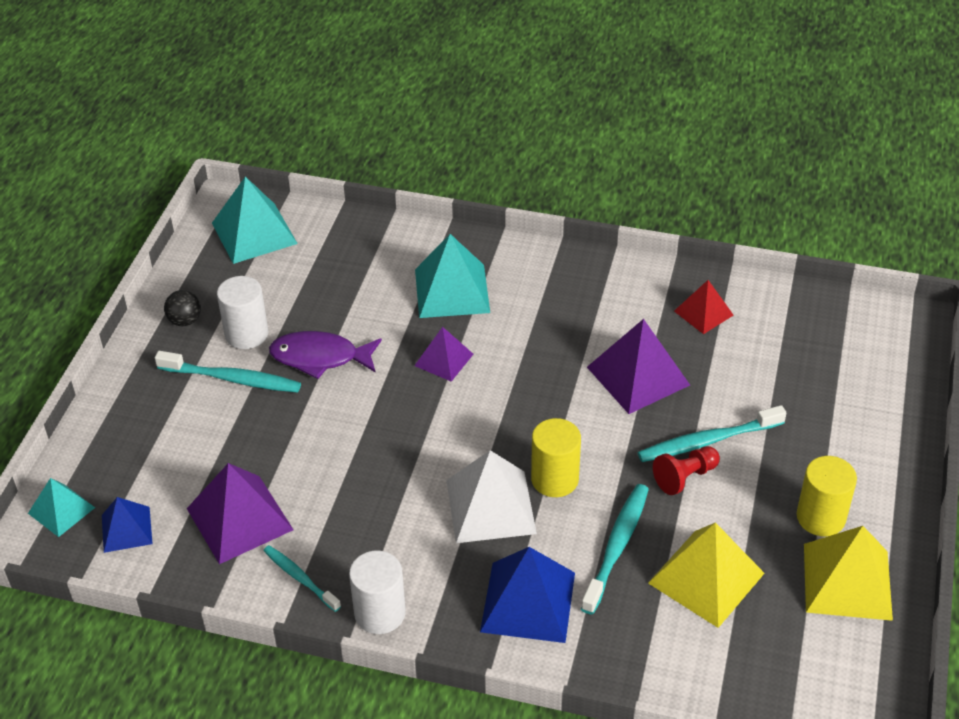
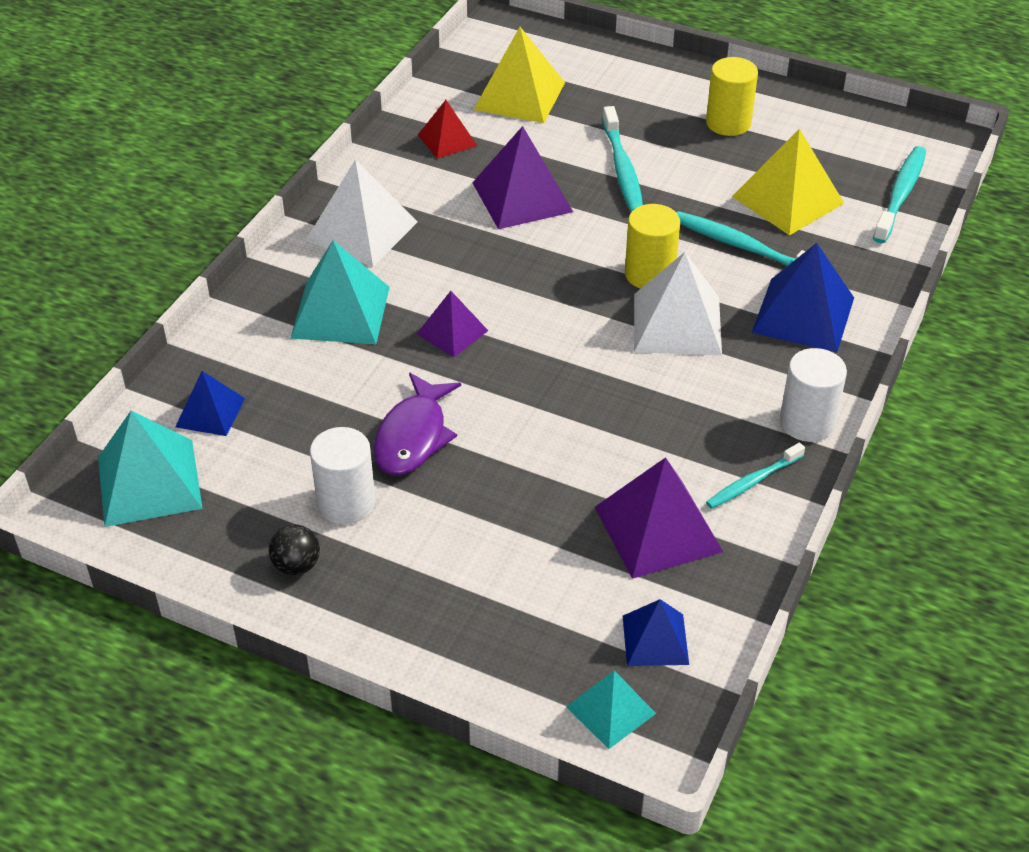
camera: 80 degrees left, 0 degrees up
(232, 379) = (423, 522): turquoise toothbrush -> turquoise toothbrush (900, 194)
(327, 246) = (210, 412): none -> blue pyramid
(556, 283) = (361, 231): none -> white pyramid
(685, 477) = (665, 190): red pawn -> none
(847, 581) = (800, 124): yellow pyramid -> yellow pyramid (519, 96)

